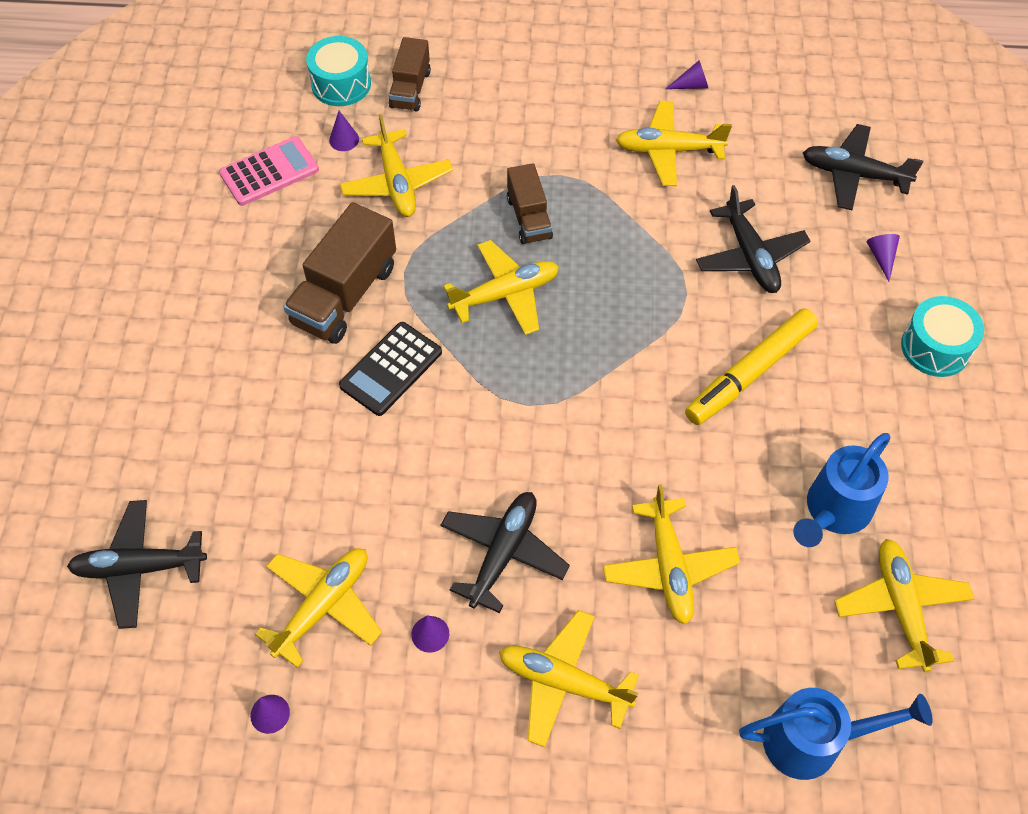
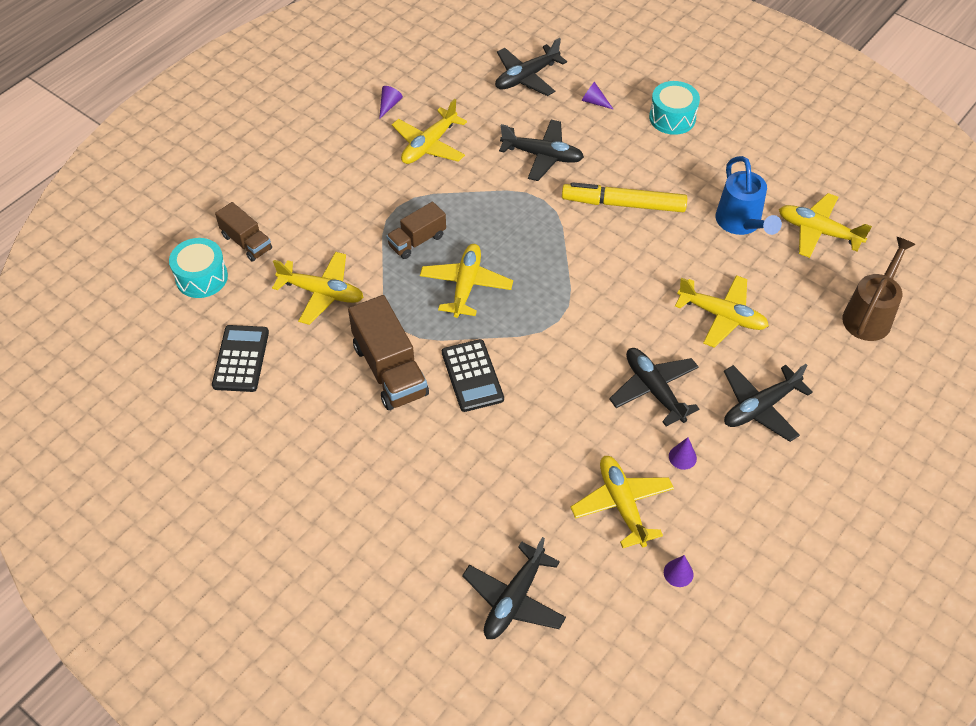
camera: 55 degrees left, 5 degrees down
(269, 172) = (241, 359): pink calculator -> black calculator
(344, 139) = (254, 302): purple cone -> none
(529, 218) = (417, 241): brown truck -> brown truck turned 120 degrees clockwise
(564, 682) = (760, 407): yellow plane -> black plane
(750, 373) = (623, 204): yellow marker -> yellow marker turned 105 degrees clockwise
(813, 741) = (870, 315): blue watering can -> brown watering can

